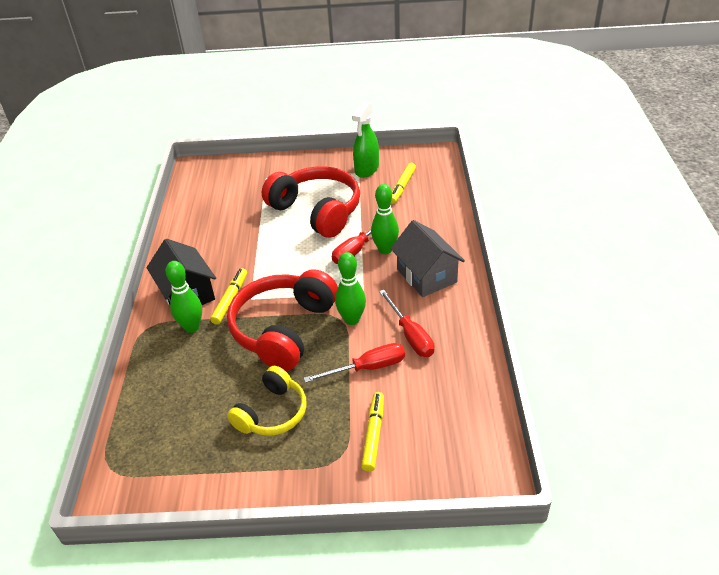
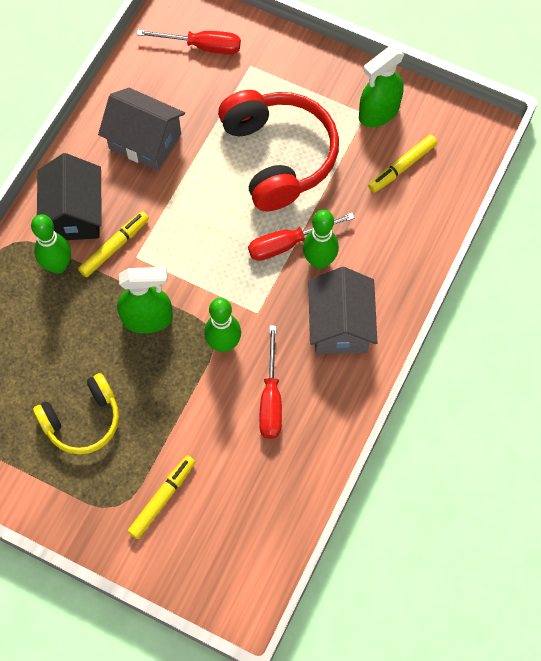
camera: 25 degrees right, 25 degrees up
(216, 237) = (145, 141): none -> grey house
(283, 329) = (148, 319): red headphones -> green spray bottle
(367, 368) = (203, 416): red screwdriver -> red screwdriver (202, 46)

